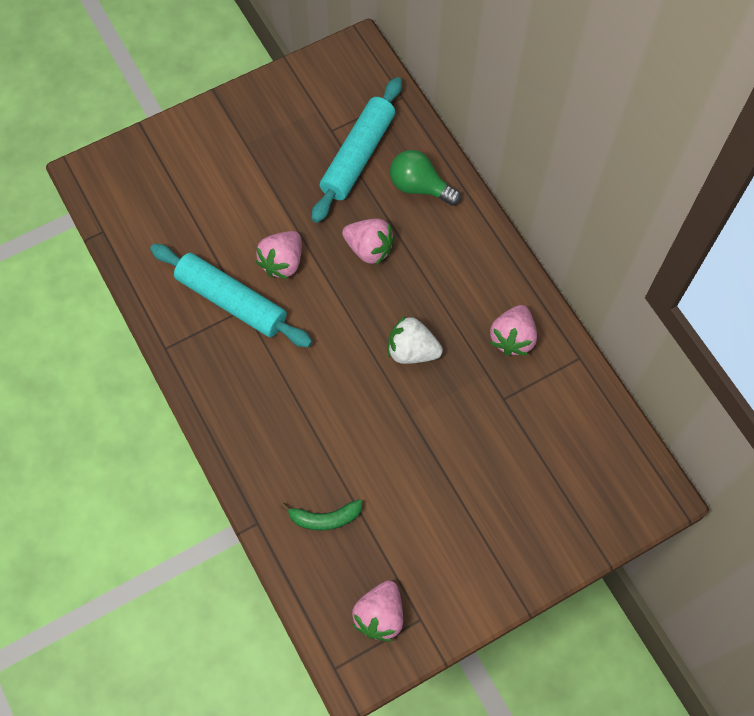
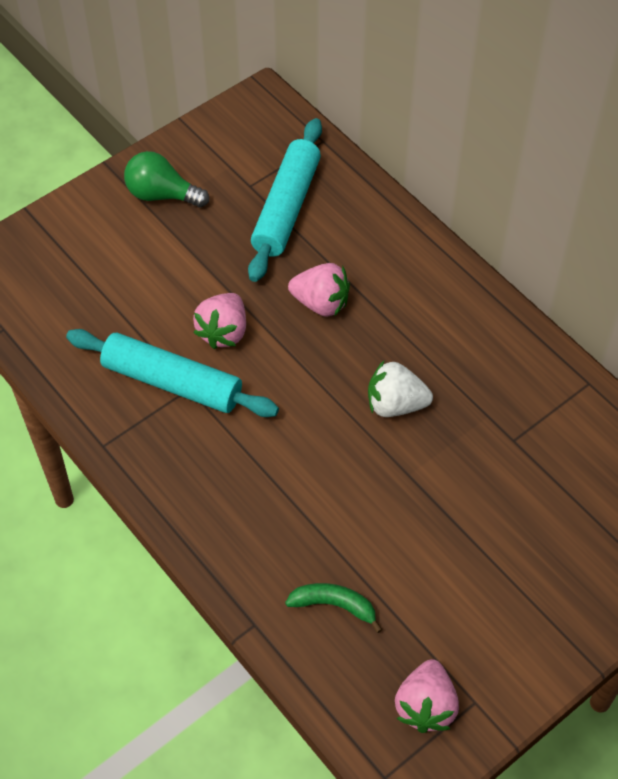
camera: 10 degrees left, 10 degrees down
(324, 518) = (334, 605): green banana -> green banana turned 150 degrees counterclockwise
(420, 187) = (364, 230): green light bulb -> green light bulb (162, 194)
(512, 338) = (507, 373): pink strawberry -> none

